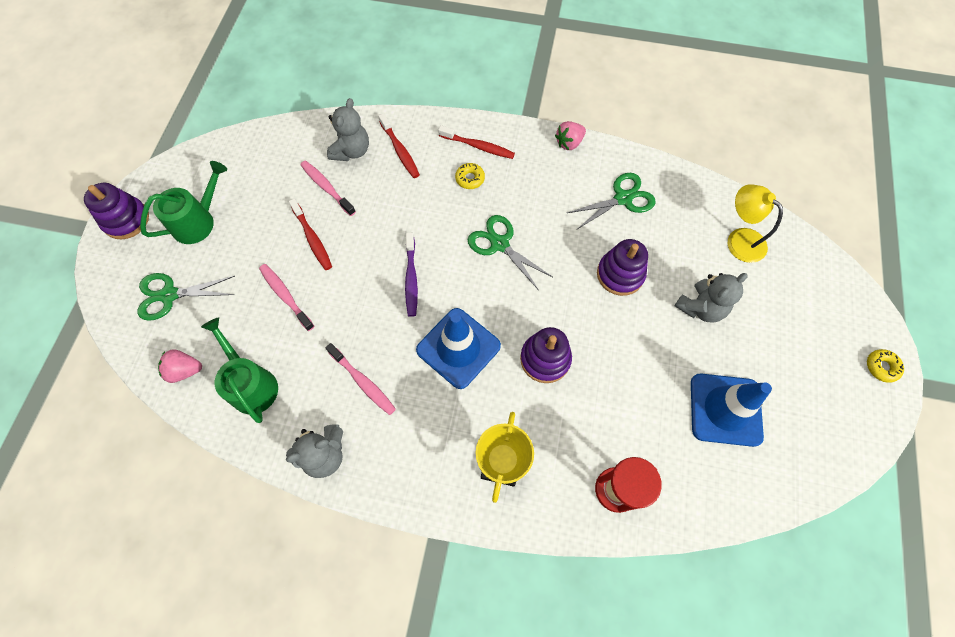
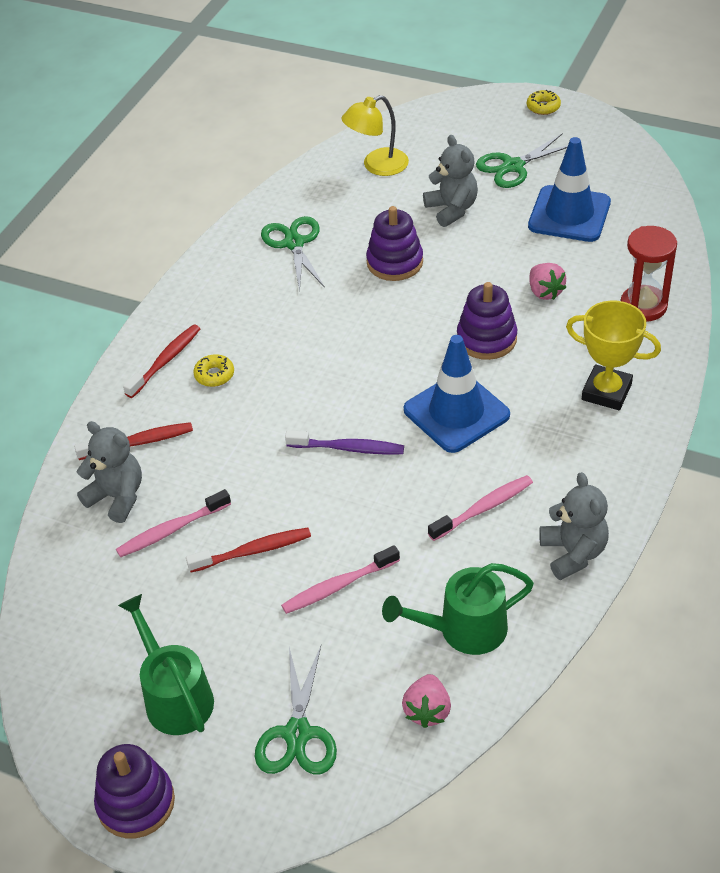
camera: 75 degrees left, 20 degrees down
(499, 244) = (323, 358): green scissors -> green scissors (513, 166)
(569, 143) = (195, 276): pink strawberry -> pink strawberry (545, 292)

